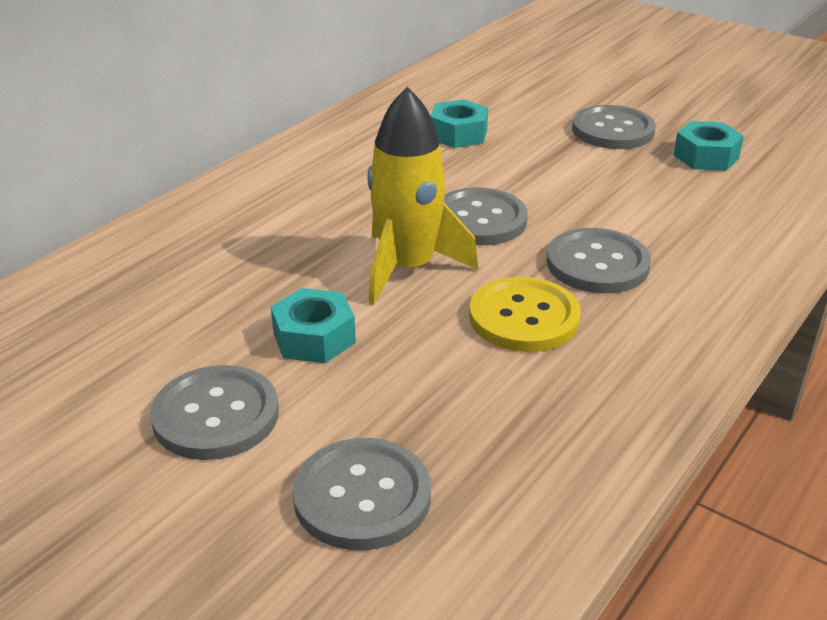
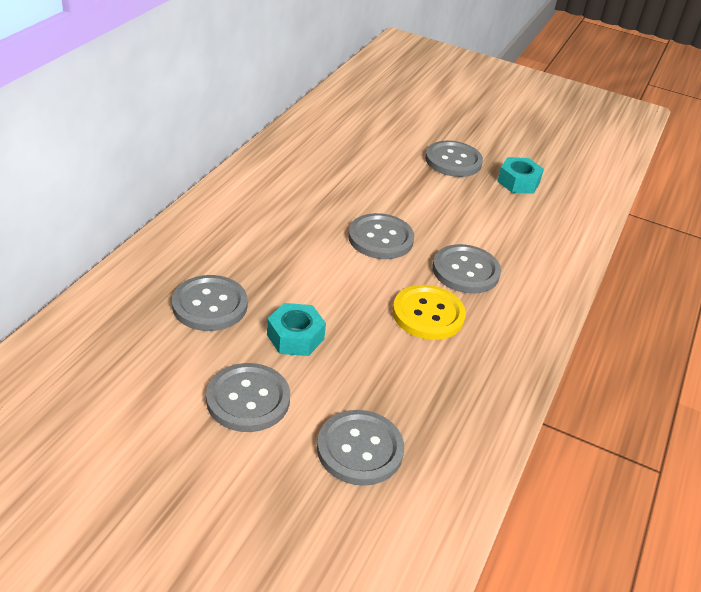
camera: 15 degrees left, 5 degrees up
(206, 292) = (210, 305): none -> grey button
(407, 268) = (342, 279): yellow rocket -> none
(458, 134) = (348, 165): turquoise nut -> none

